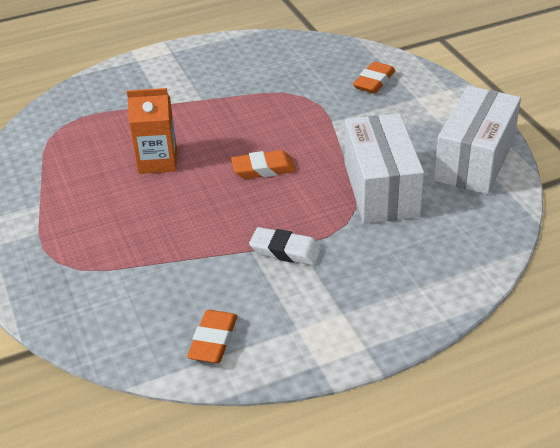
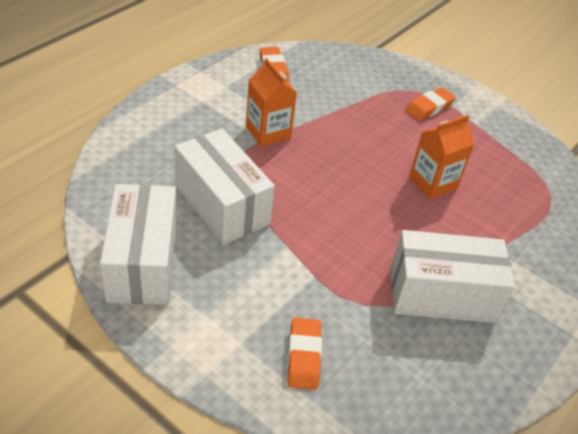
camera: 145 degrees right, 5 degrees up
(241, 89) = (441, 294): none -> white box
(263, 169) = (338, 198): orange eraser -> orange eraser (429, 107)
(285, 251) = (268, 132): white eraser -> orange carton

